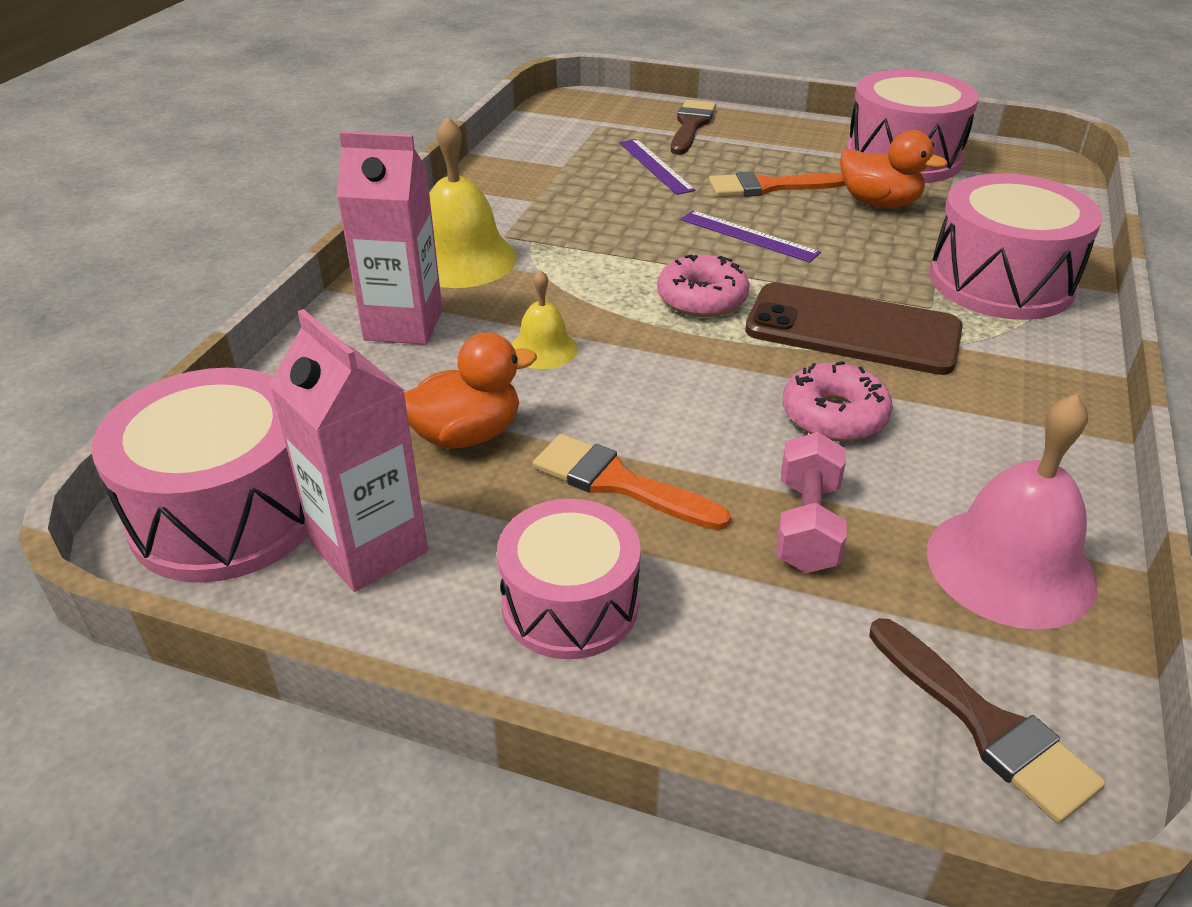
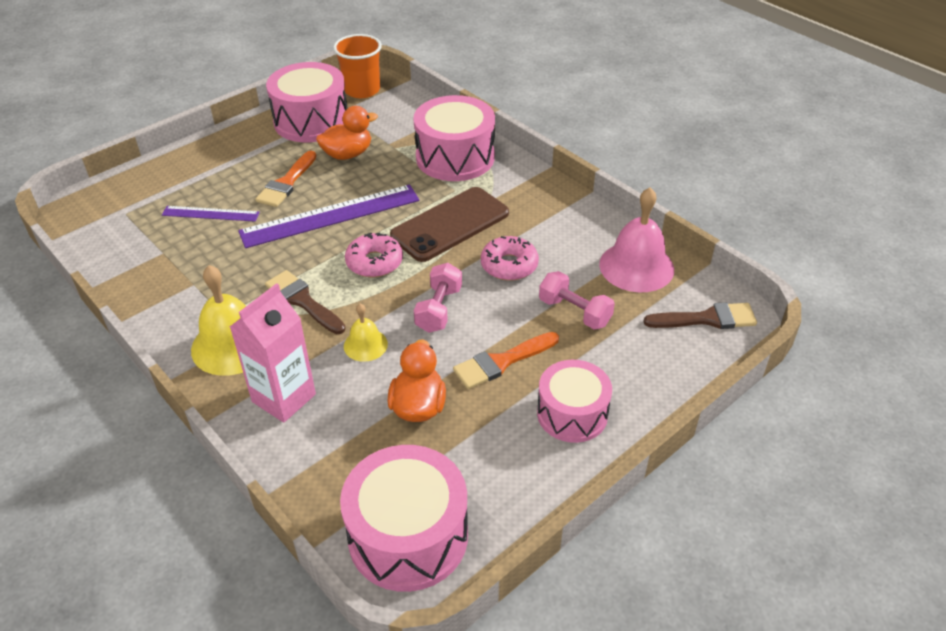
camera: 60 degrees left, 5 degrees up
(369, 548) = (483, 478): pink carton -> none
(669, 384) = (439, 309): none -> pink dumbbell
(691, 125) = (176, 176): brown brush -> brown brush (303, 301)
(748, 236) = (330, 216): purple ruler -> purple ruler, size x1.86
(1019, 165) = (362, 90): none -> orange cup

